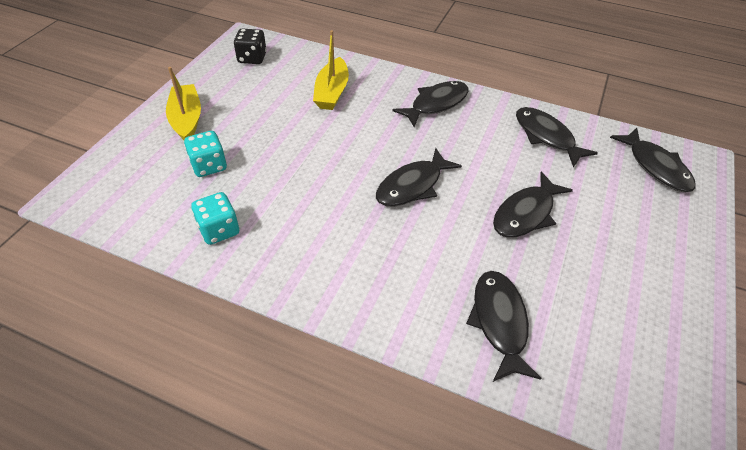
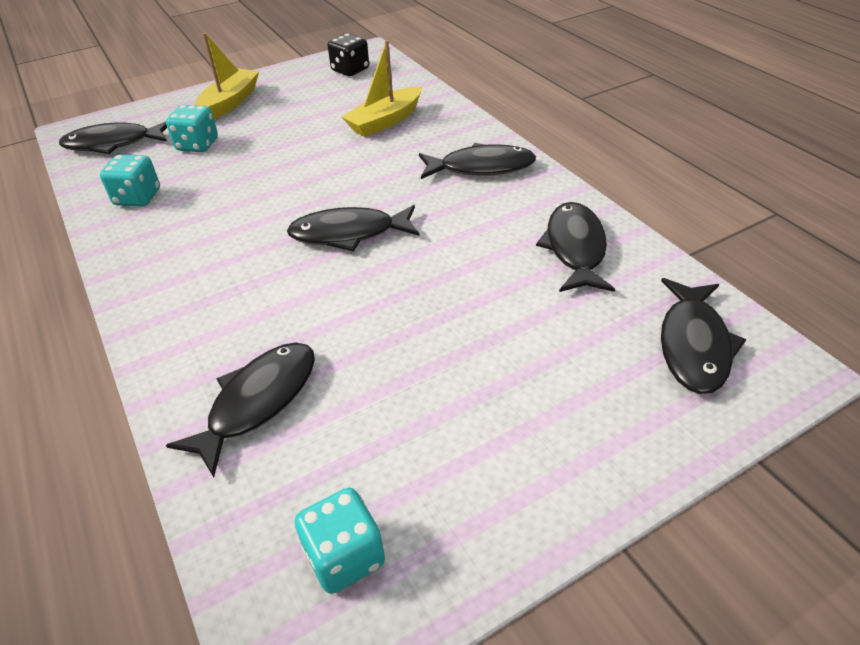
camera: 40 degrees right, 5 degrees down
(526, 213) = (436, 315): black fish -> black fish (113, 144)
(645, 372) = (345, 556): none -> turquoise dice

